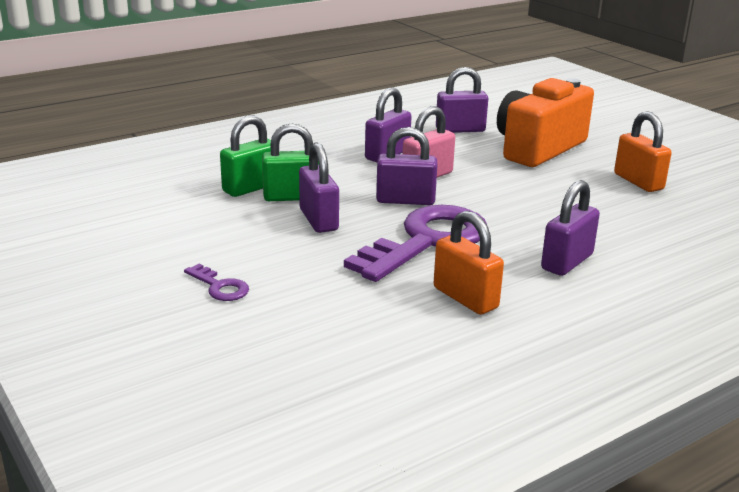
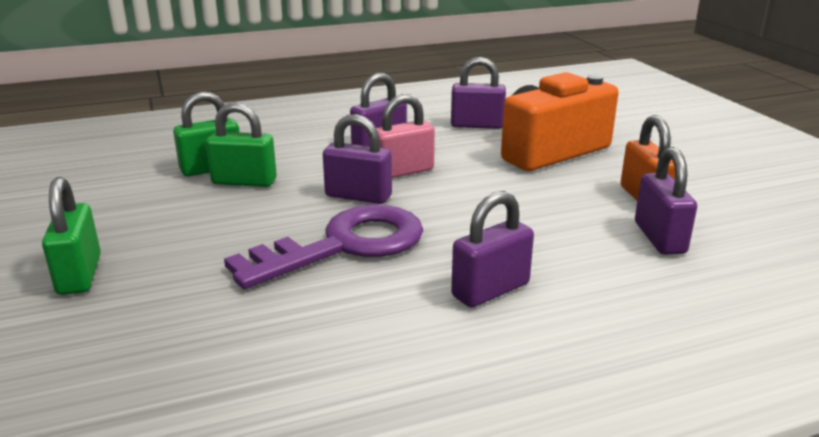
camera: 15 degrees right, 0 degrees up
(220, 287) = (79, 274): purple key -> green padlock
(318, 220) = (248, 209): purple padlock -> purple padlock (659, 238)
(465, 298) = (333, 322): orange padlock -> none

